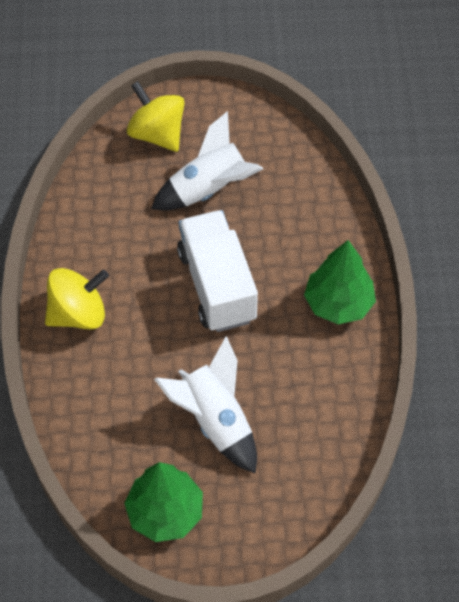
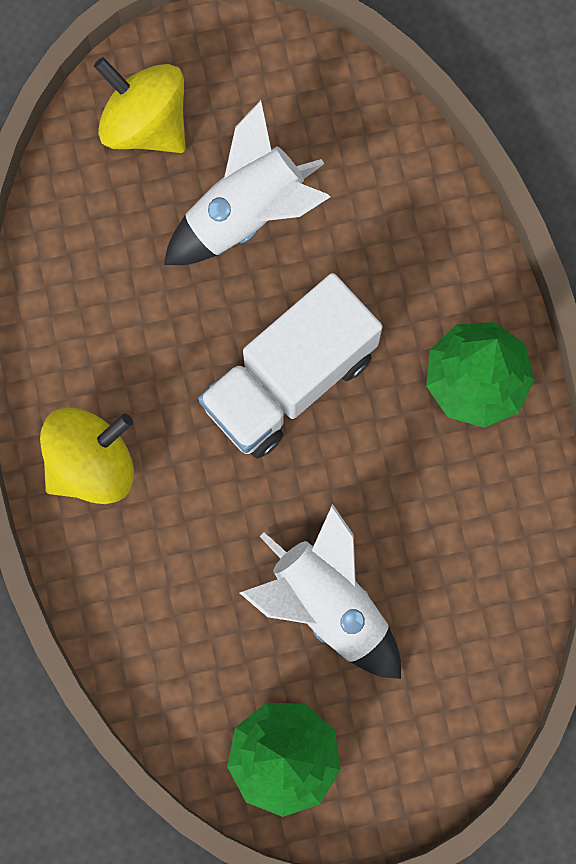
camera: 10 degrees left, 20 degrees up
(217, 285) = (289, 380): white truck -> white truck turned 105 degrees counterclockwise

